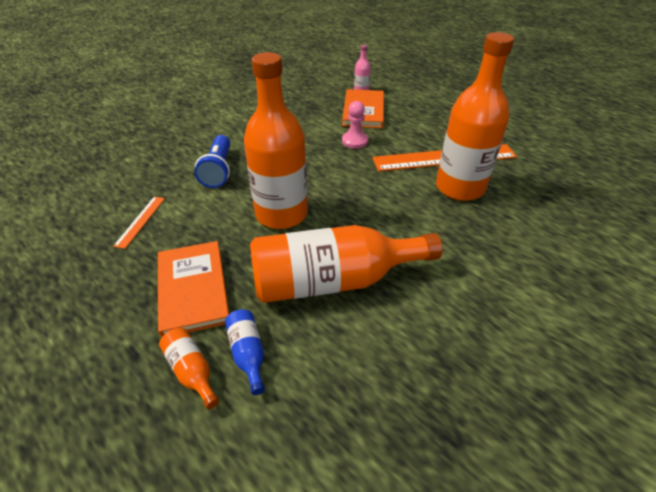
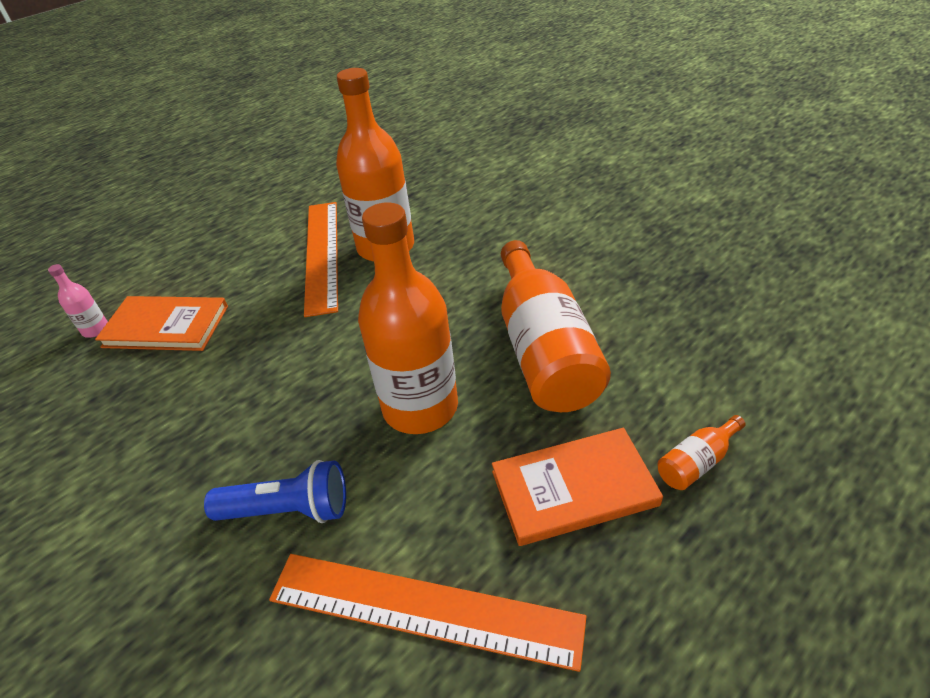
camera: 85 degrees left, 0 degrees up
(140, 221) = (423, 609): orange ruler -> orange ruler, size x2.20
(248, 354) = (660, 414): blue bottle -> none
(354, 141) = (253, 335): pink pawn -> none

